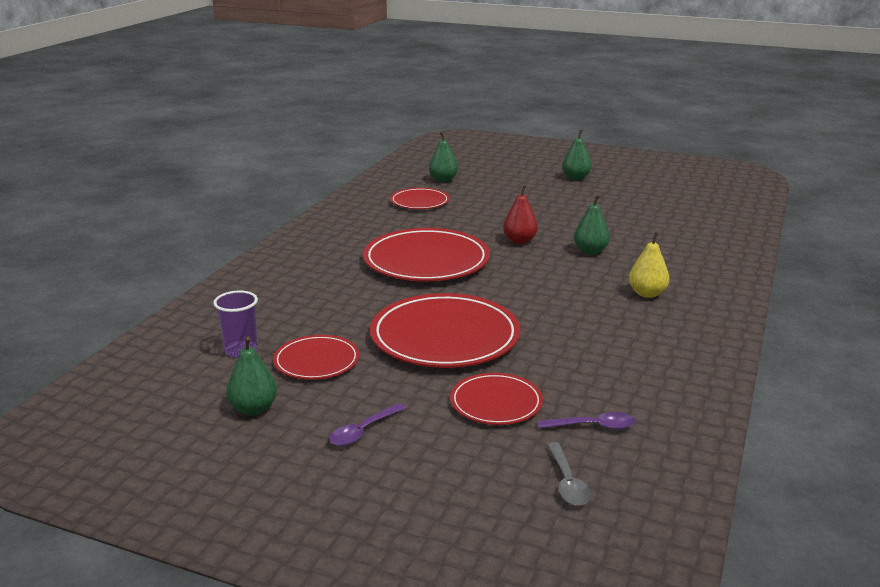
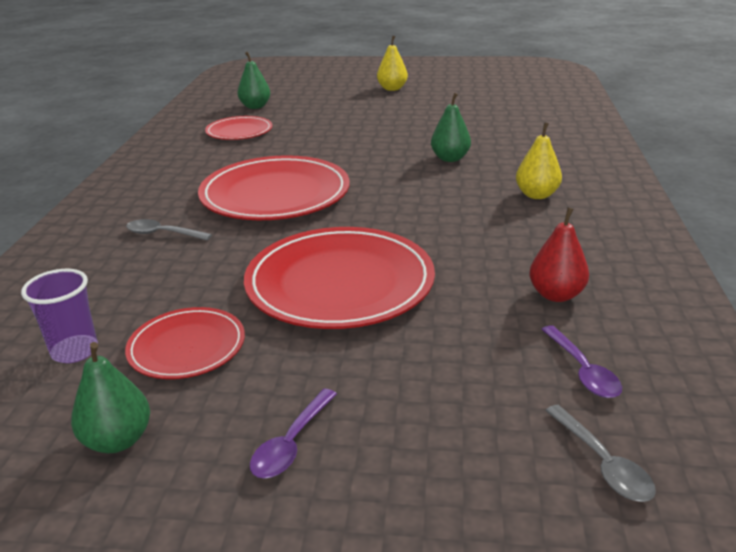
camera: 15 degrees left, 5 degrees up
(327, 279) = (162, 234): none -> grey spoon
(496, 403) = (447, 362): red plate -> none
(519, 241) = (369, 158): red pear -> red pear (556, 295)
(576, 178) = (392, 89): green pear -> yellow pear
(593, 426) = (583, 371): purple spoon -> purple spoon turned 90 degrees clockwise

